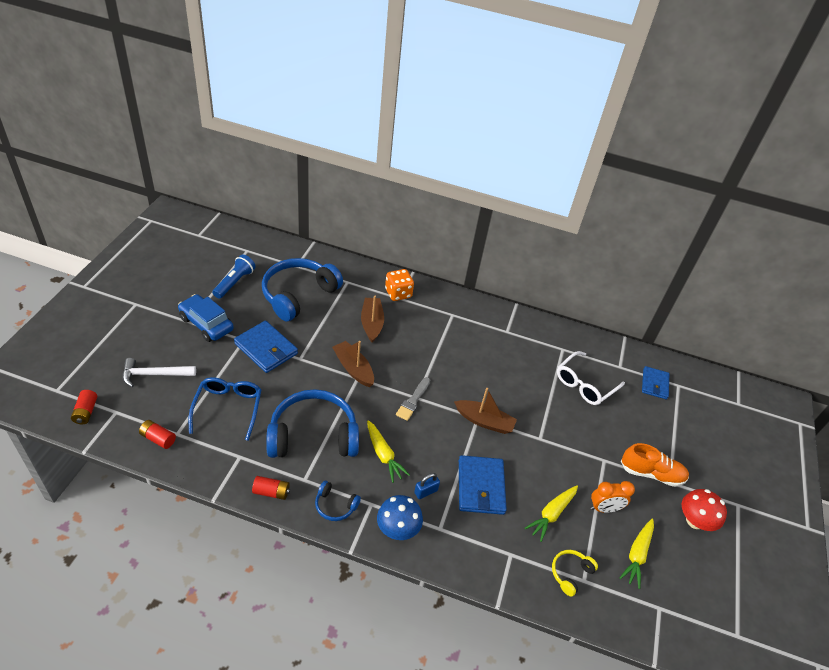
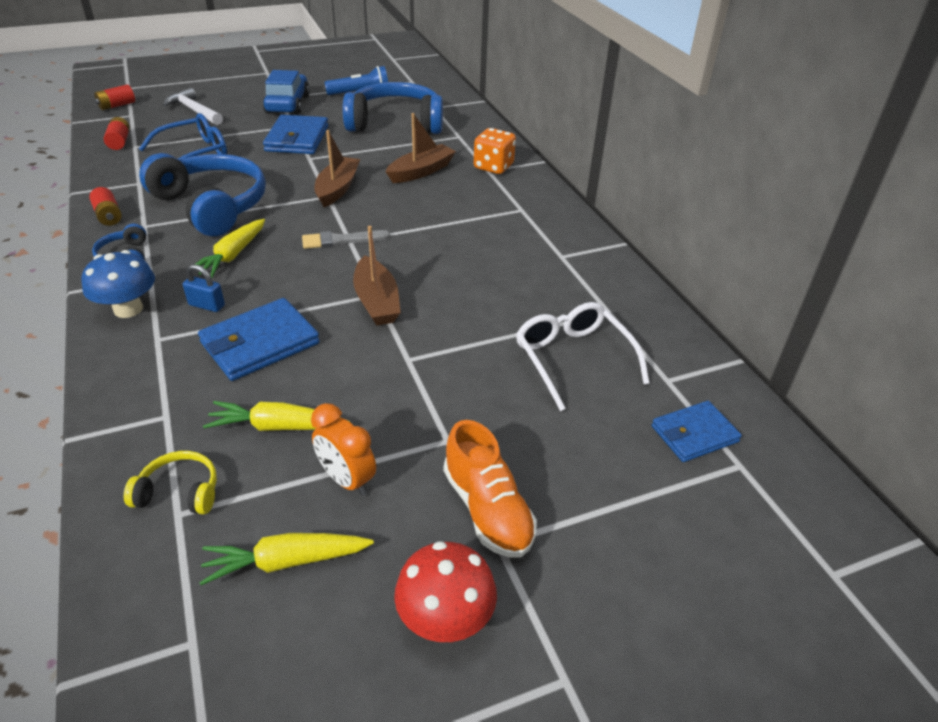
camera: 55 degrees right, 5 degrees down
(585, 384) = (573, 359): white glasses -> white glasses turned 60 degrees clockwise

